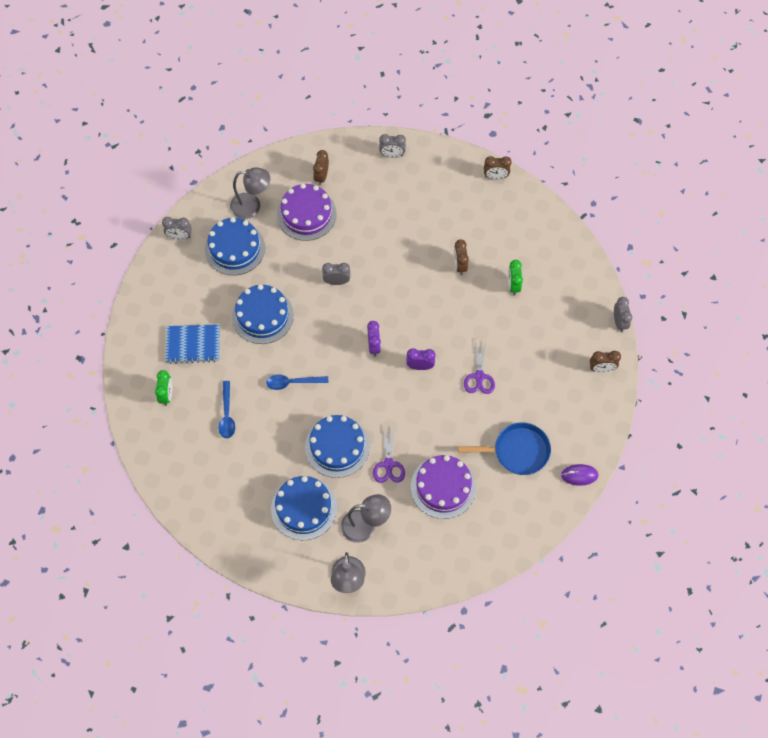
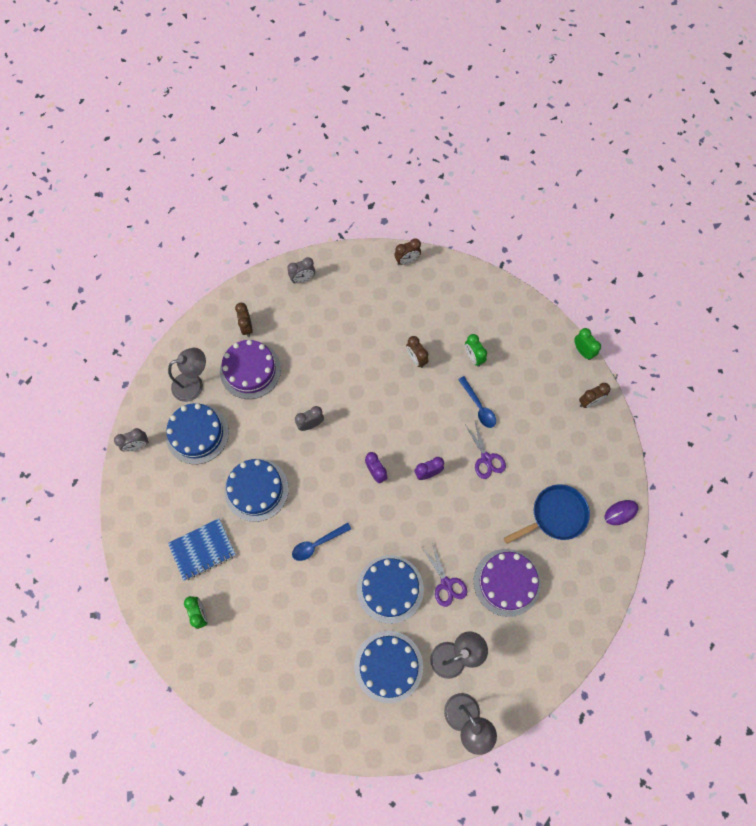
camera: 25 degrees left, 5 degrees up
(227, 414) = (269, 606): blue spoon -> blue spoon (478, 406)
(619, 322) = (582, 351): grey clock -> green clock

